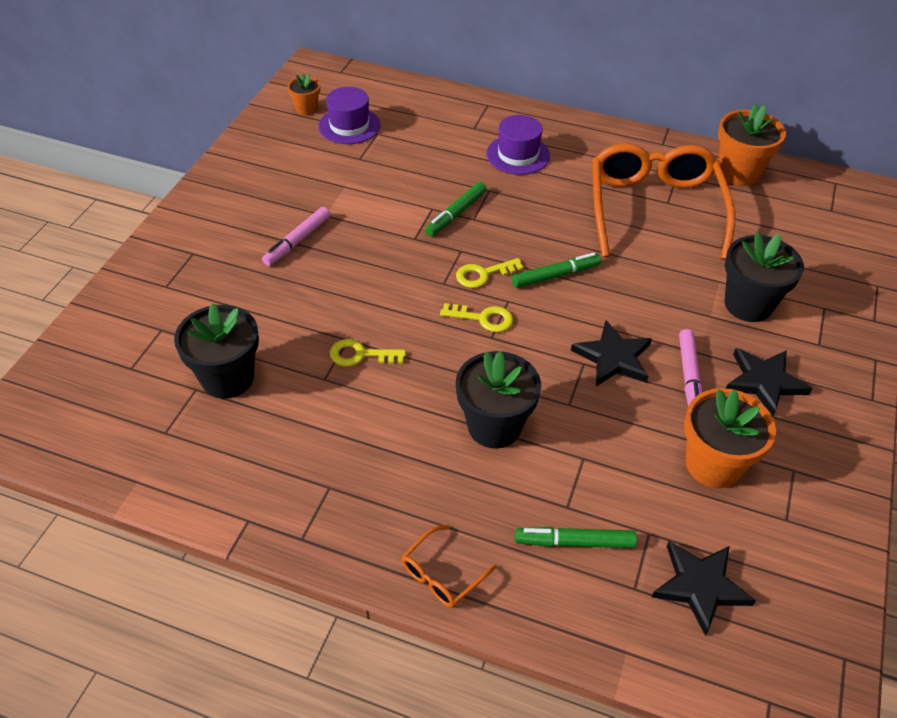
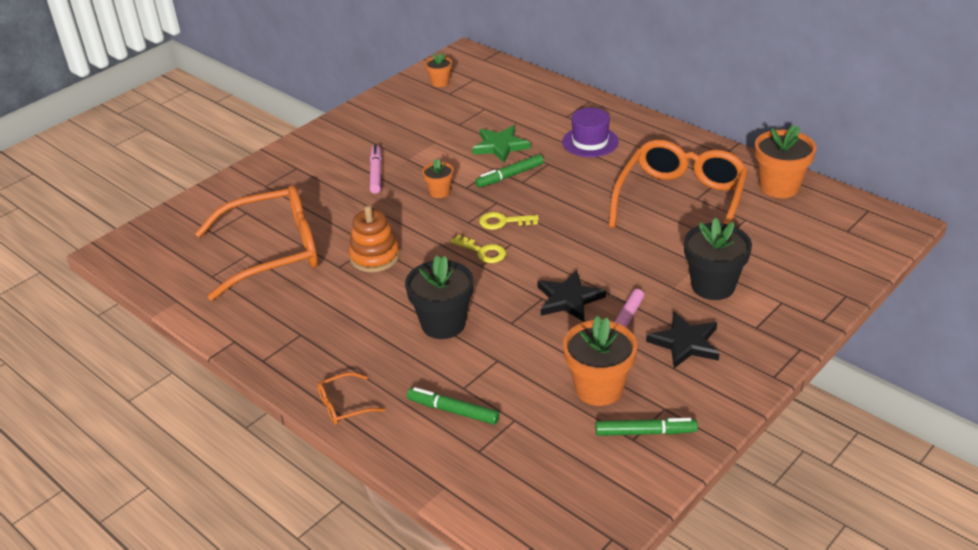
camera: 25 degrees right, 10 degrees down
(227, 378) = (272, 252): black flower pot -> orange glasses
(297, 241) = (376, 173): pink marker -> pink marker turned 120 degrees clockwise
(349, 125) = (466, 99): purple hat -> none
(360, 355) = (375, 257): yellow key -> orange stacking toy
(388, 251) = (439, 192): none -> orange flower pot
(423, 178) = (500, 146): none -> green star
(555, 275) = (561, 233): green marker -> green marker (645, 432)
(700, 586) = (529, 463): black star -> none

